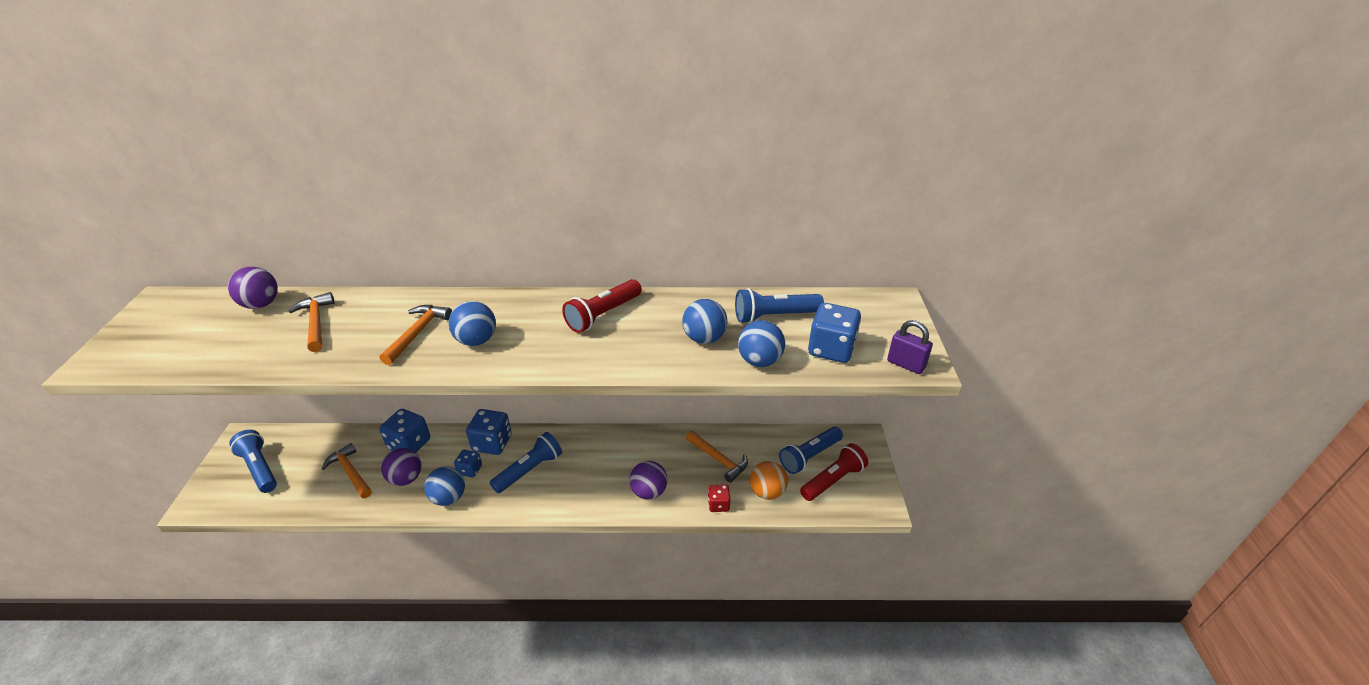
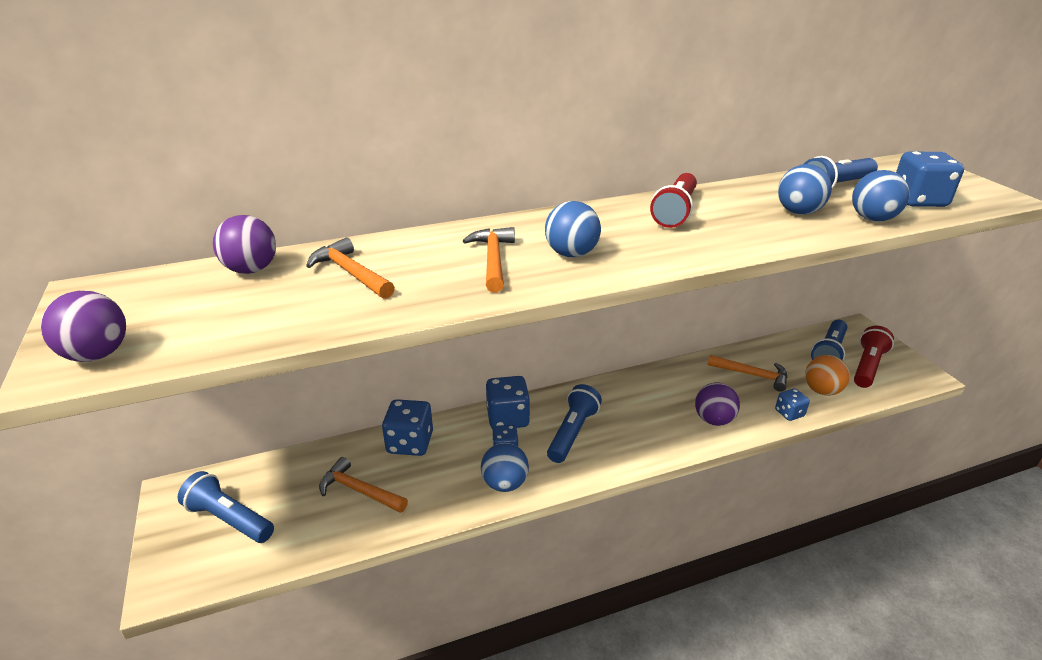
camera: 20 degrees left, 5 degrees down
(406, 478) = (436, 478): purple ball -> purple ball (97, 354)
(718, 505) = (789, 413): red dice -> blue dice
(905, 364) = (992, 199): purple padlock -> none

